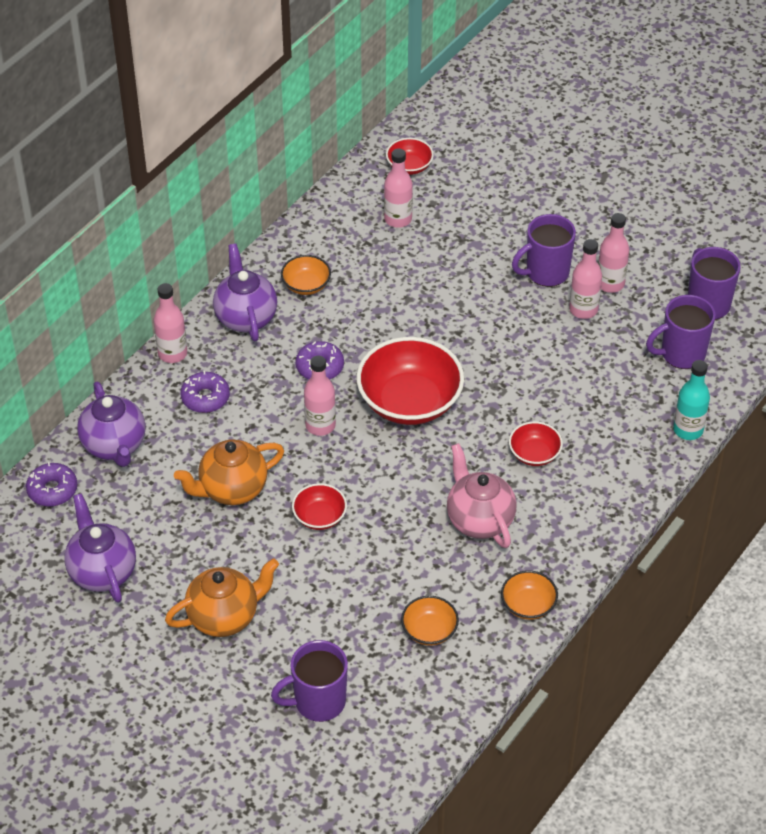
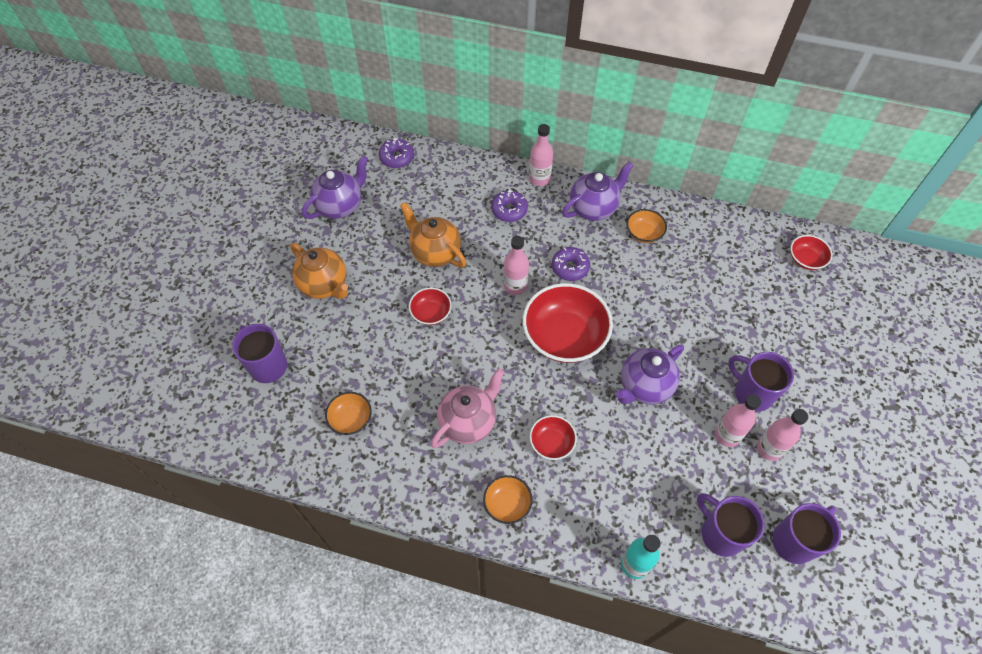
camera: 70 degrees right, 10 degrees up
(114, 446) = (446, 176): purple teapot -> purple teapot (644, 386)
(398, 219) = (745, 270): pink bottle -> none
(528, 605) = (397, 484): orange bowl -> orange bowl (507, 504)

